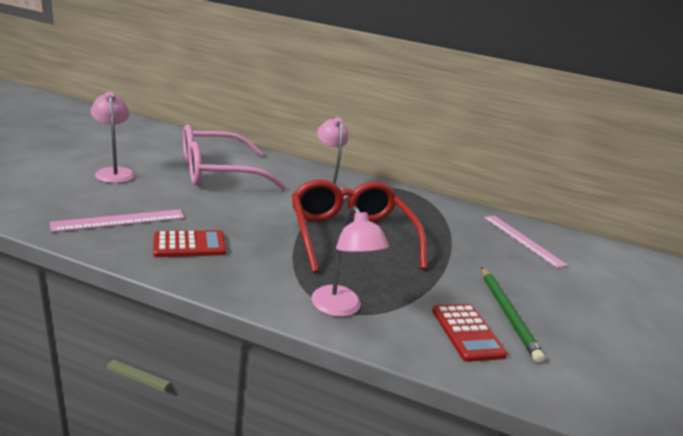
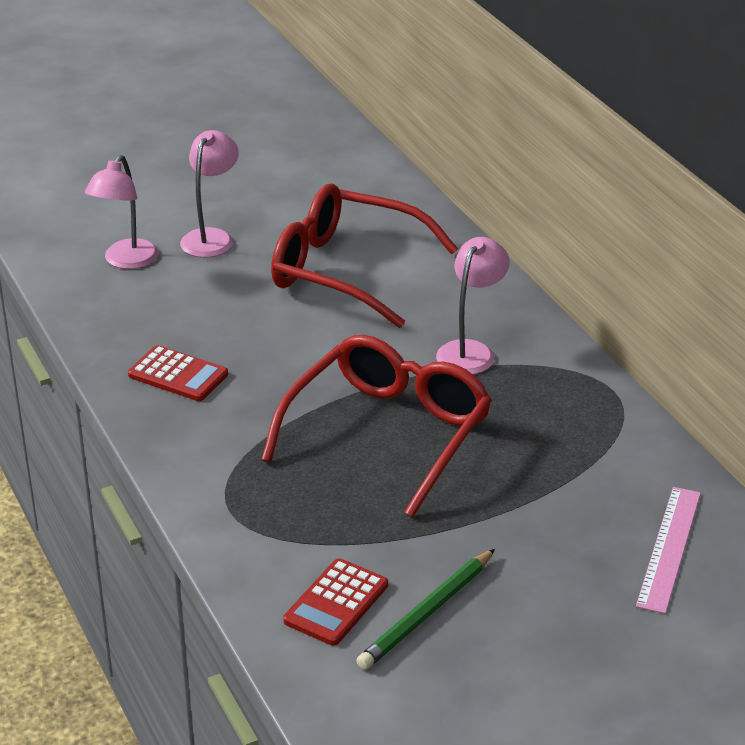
camera: 50 degrees right, 10 degrees up
(120, 220) = (144, 316): pink ruler -> none
(218, 172) = (346, 270): pink glasses -> red glasses
(340, 308) = (237, 513): pink lamp -> pink lamp (126, 261)

